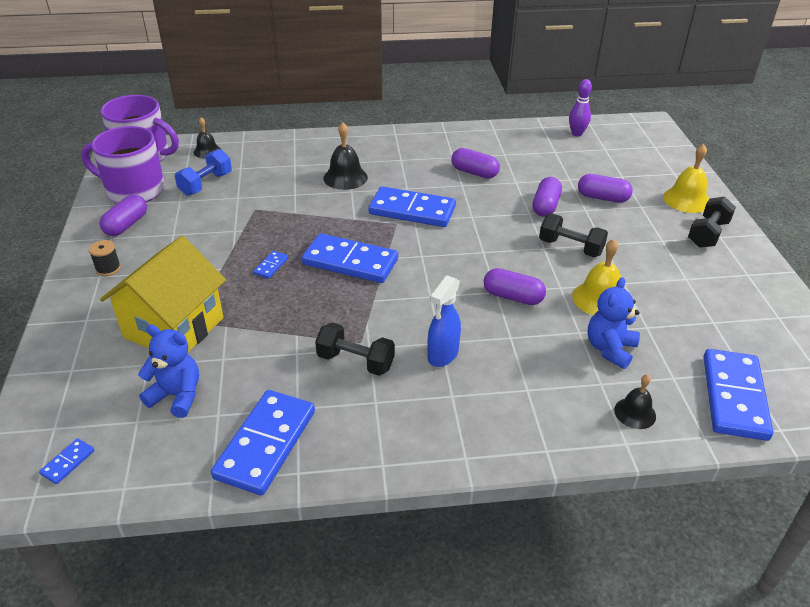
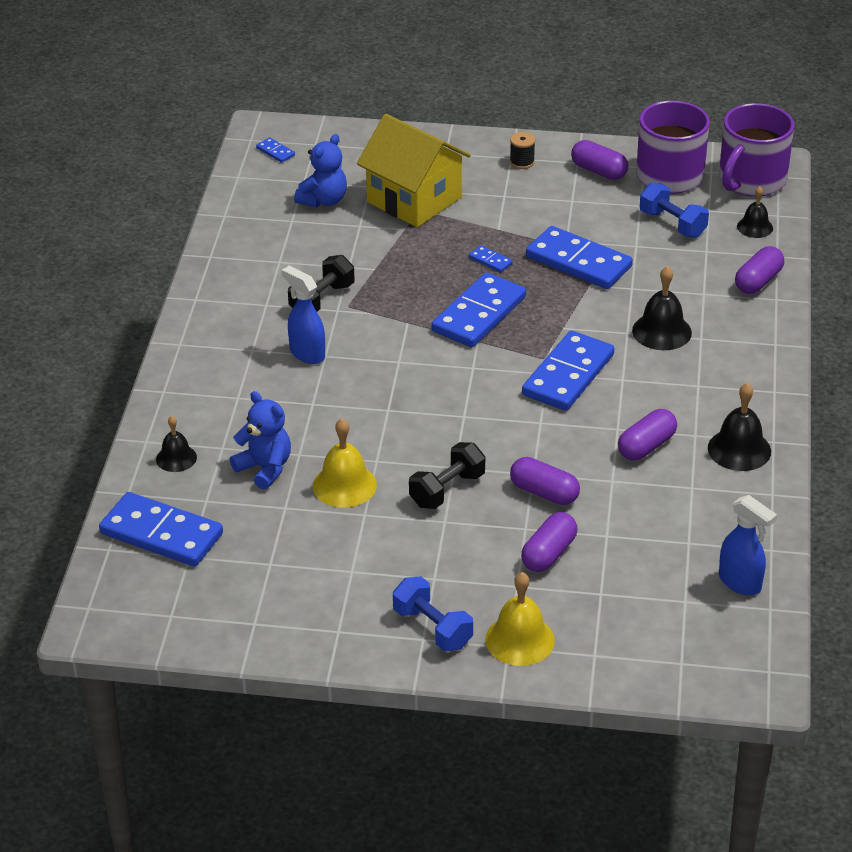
camera: 105 degrees right, 0 degrees up
(266, 444) = (247, 242): blue domino -> blue domino (578, 262)
(459, 141) = (739, 449): none -> black bell
(513, 297) = (374, 420): purple capsule -> purple capsule (758, 281)
(577, 133) = (740, 583): purple bowling pin -> blue spray bottle
(707, 234) = (432, 628): black dumbbell -> blue dumbbell

